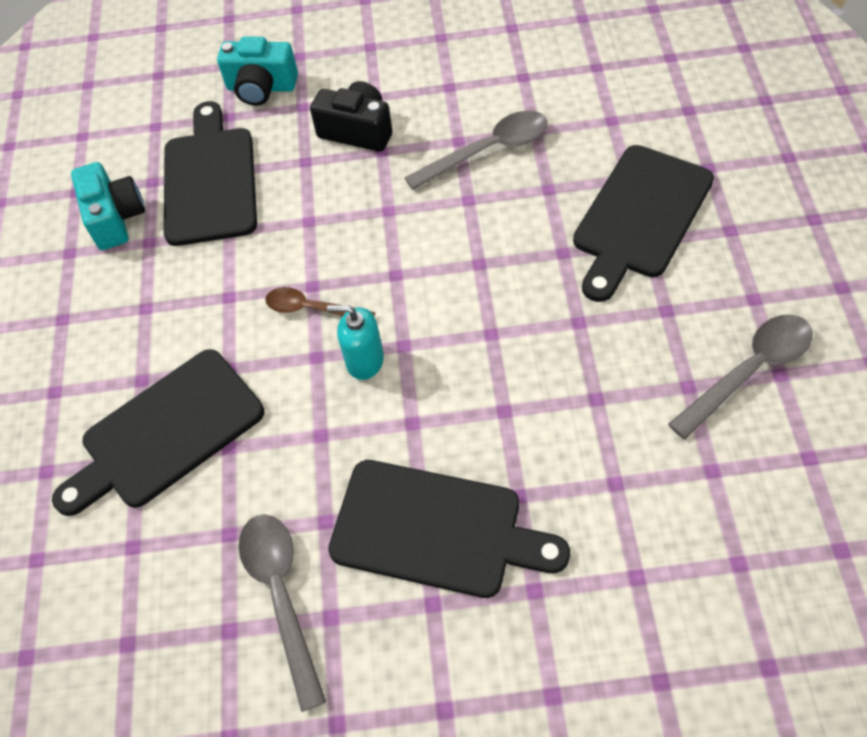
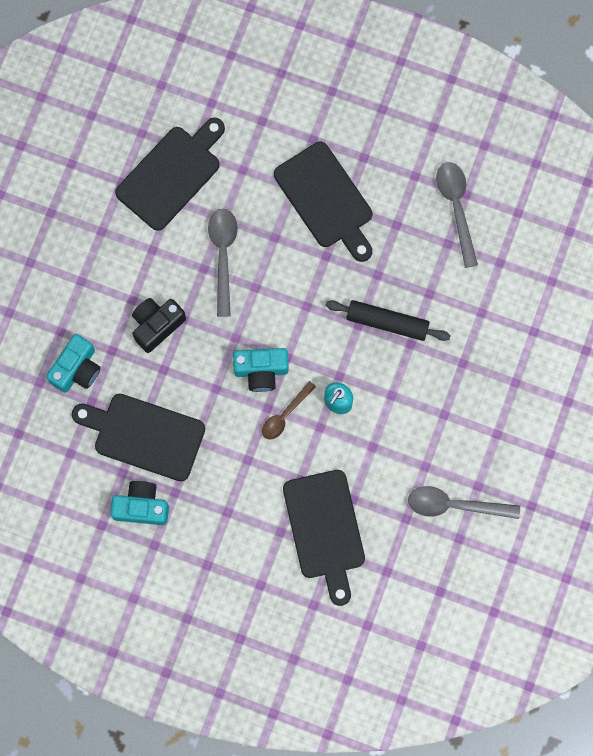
camera: 70 degrees left, 20 degrees up
(359, 256) = (261, 371): none -> turquoise camera
(435, 530) = (459, 413): black cutting board -> black cutting board (171, 174)
(517, 366) = (387, 322): none -> black rolling pin

